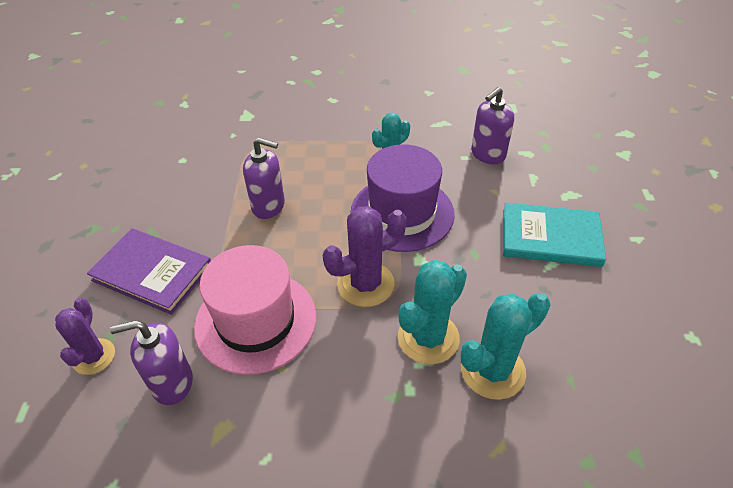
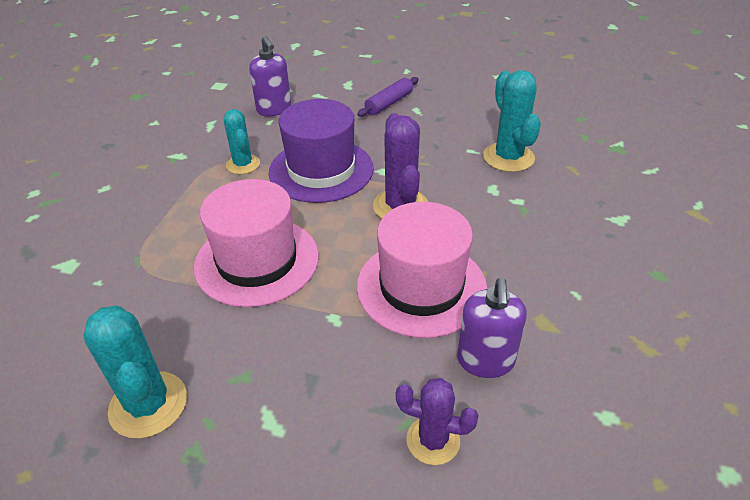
camera: 75 degrees left, 5 degrees down
(152, 272) = (316, 377): purple book -> none
(268, 206) = (257, 261): purple soap dispenser -> pink hat
(428, 338) = (470, 182): turquoise cactus -> turquoise cactus (148, 404)
(550, 237) = (389, 103): turquoise book -> purple rolling pin

